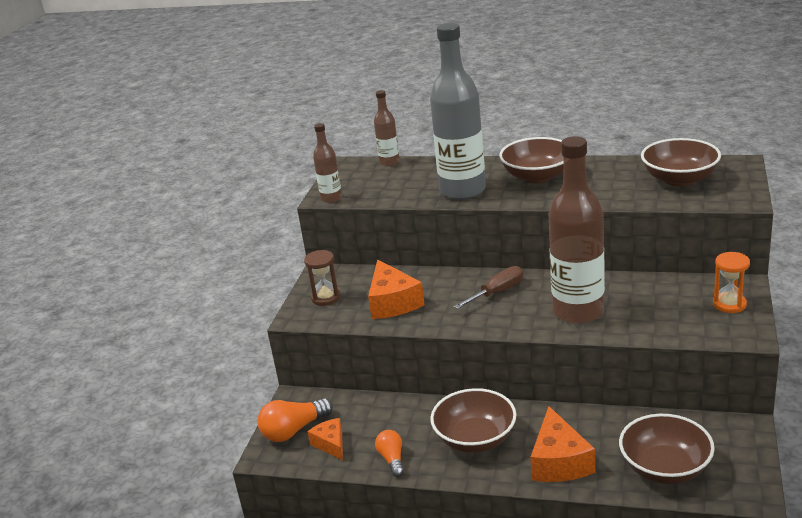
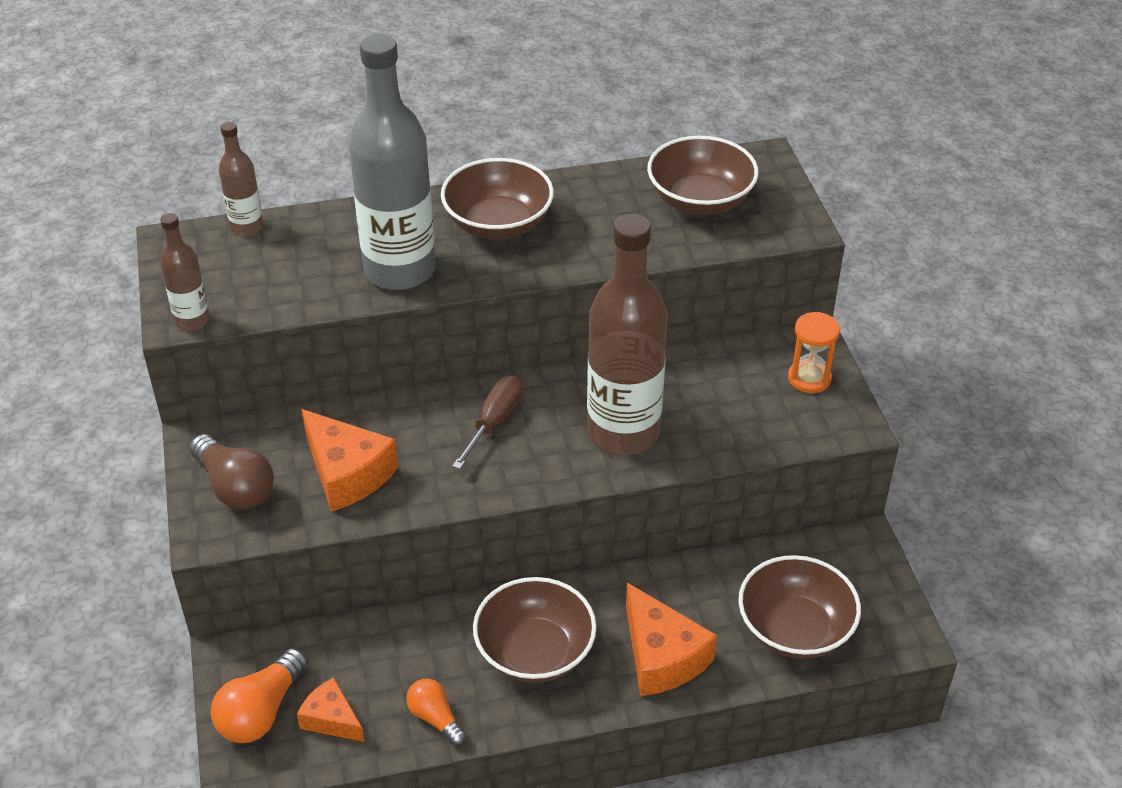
camera: 30 degrees left, 15 degrees up
(326, 298) = (235, 487): brown hourglass -> brown light bulb

